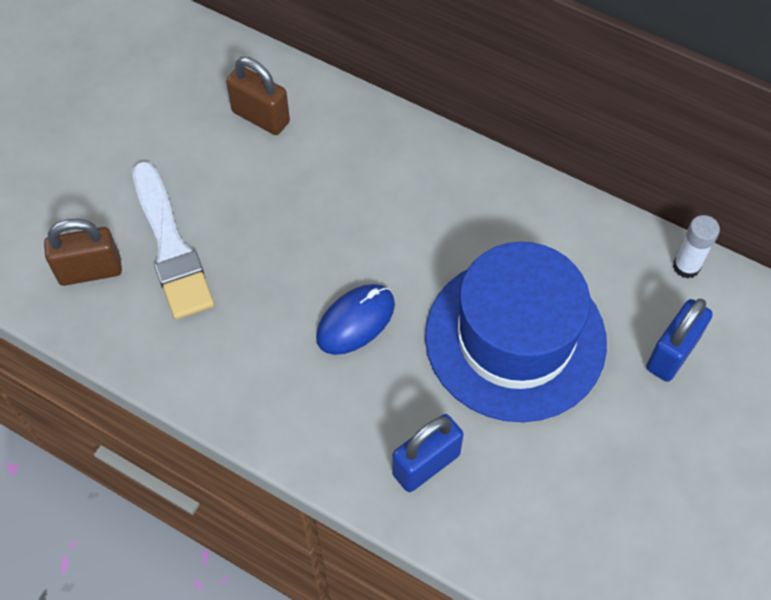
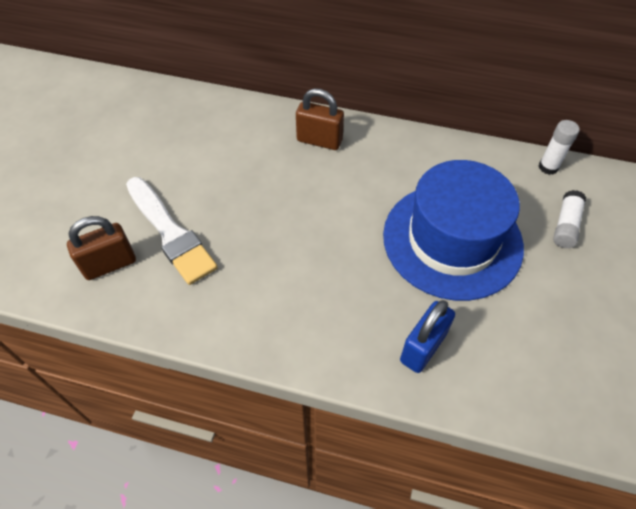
camera: 15 degrees left, 5 degrees down
(261, 117) = (214, 132): brown padlock -> brown padlock (319, 140)
(355, 321) = (330, 254): blue mouse -> none
(672, 353) = (565, 225): blue padlock -> white glue stick

